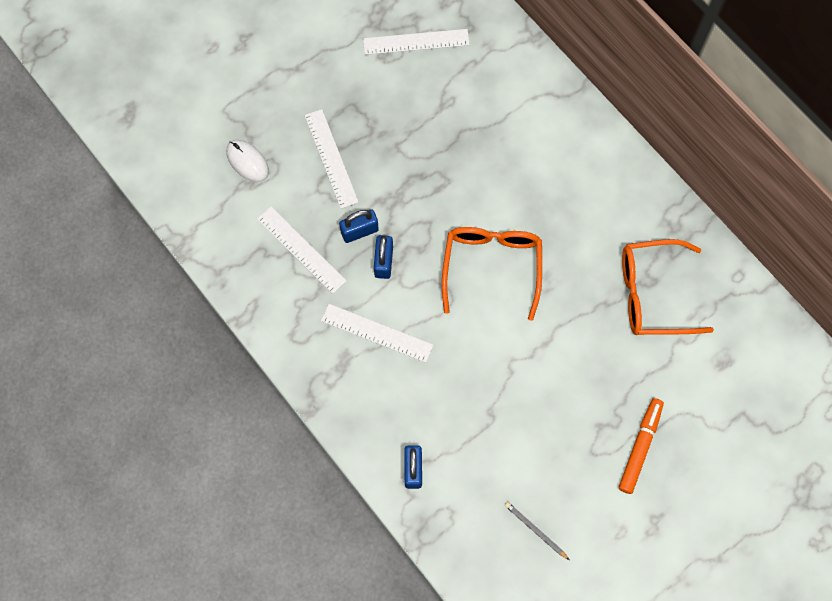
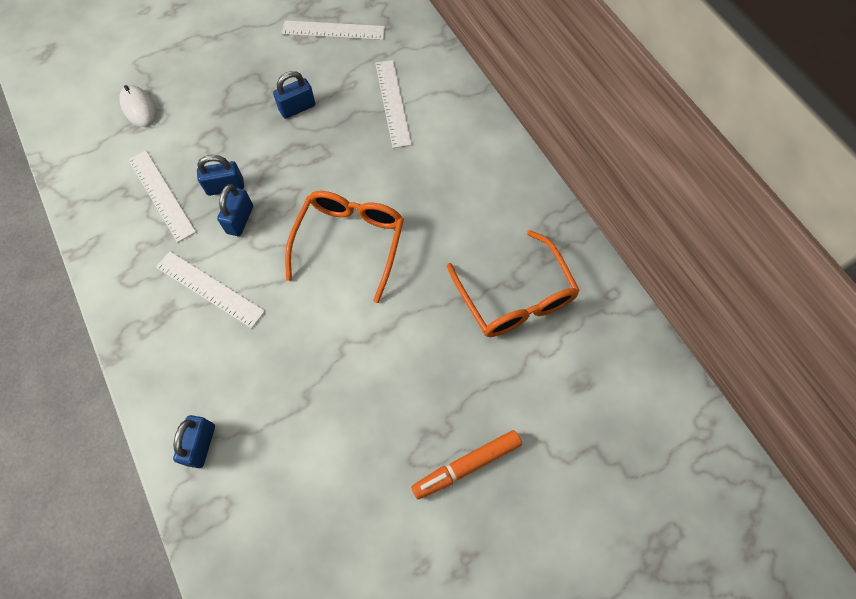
camera: 10 degrees right, 5 degrees down
(331, 158) = (220, 117): white ruler -> white ruler (392, 103)
(404, 136) = (297, 108): none -> blue padlock
(535, 530) = (320, 545): grey pencil -> none
(640, 447) = (466, 465): orange marker -> orange marker turned 150 degrees counterclockwise
(652, 294) = (515, 297): orange glasses -> orange glasses turned 120 degrees counterclockwise

